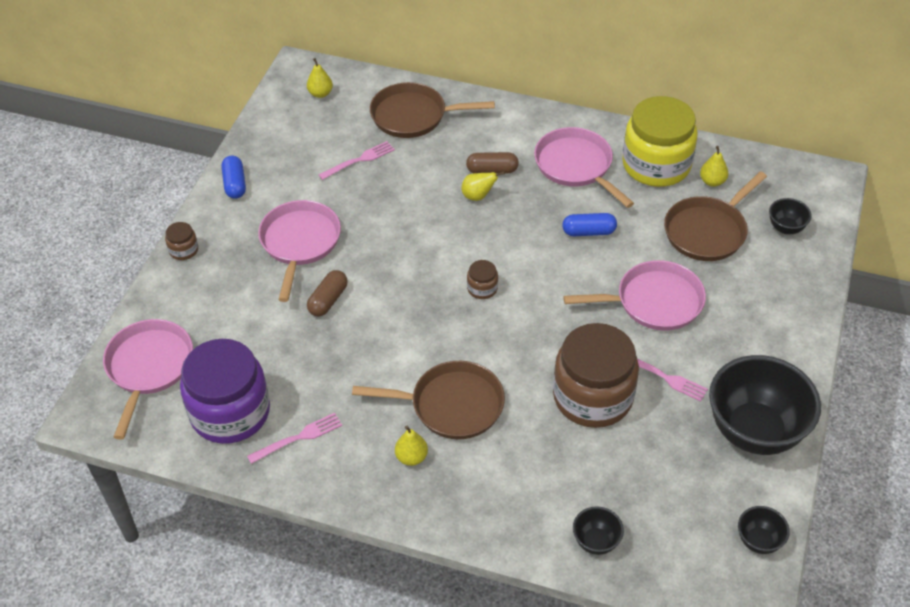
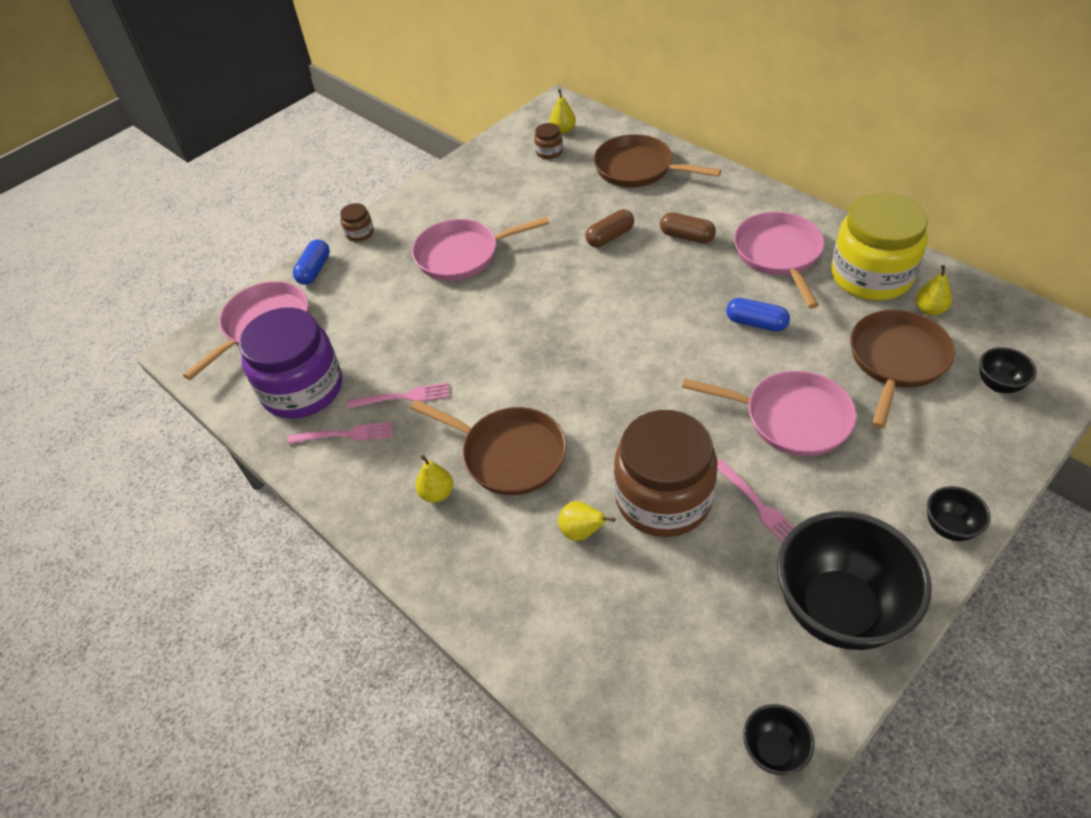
camera: 30 degrees right, 0 degrees up
(235, 184) = (439, 189): blue capsule -> blue capsule (314, 270)
(300, 243) = (462, 254): pink pan -> pink pan turned 135 degrees counterclockwise
(328, 300) = (454, 314): brown capsule -> brown capsule (610, 237)
(359, 160) = (563, 195): pink fork -> pink fork (403, 397)
(478, 196) = (658, 257): yellow pear -> yellow pear (582, 532)
(482, 288) = (610, 347): brown jar -> brown jar (549, 152)
(596, 541) = (574, 665): black bowl -> black bowl (949, 527)
(707, 231) = (896, 360): brown pan -> brown pan turned 135 degrees clockwise

